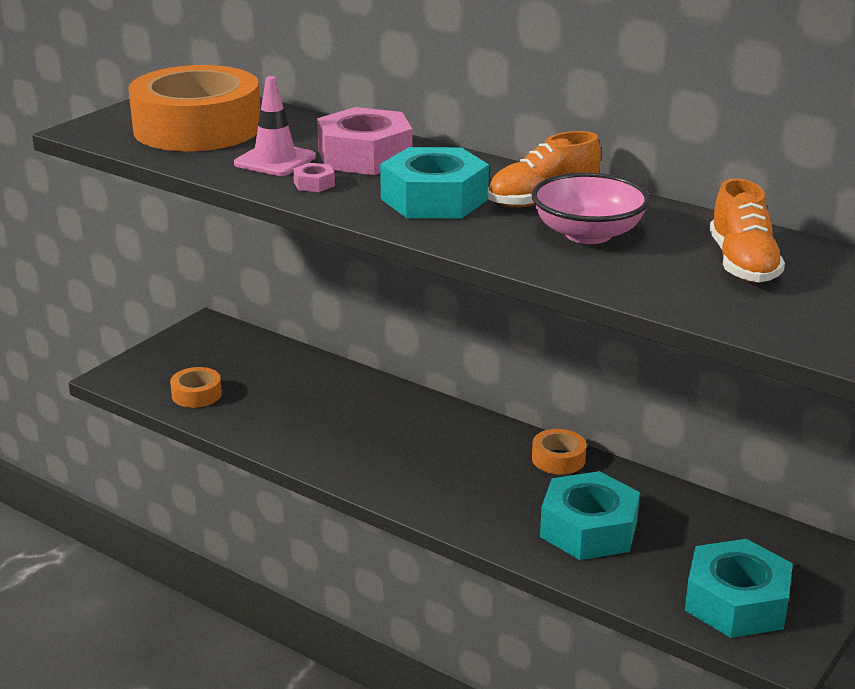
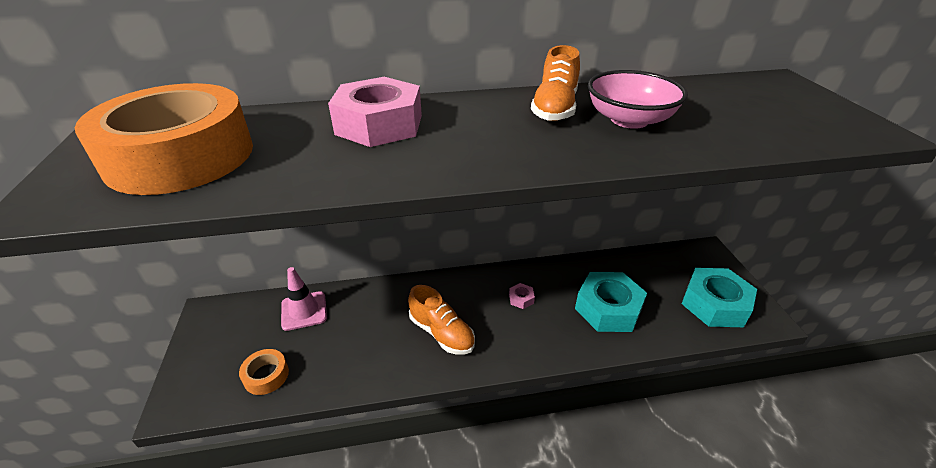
camera: 45 degrees left, 10 degrees up
(275, 160) = (312, 157): pink traffic cone -> pink traffic cone (304, 311)
(314, 184) = (386, 164): pink nut -> pink nut (521, 299)
(434, 199) = (495, 137): turquoise nut -> none
(558, 459) = (536, 275): orange tape -> none
(743, 264) = (729, 103): orange shoe -> orange shoe (442, 333)

